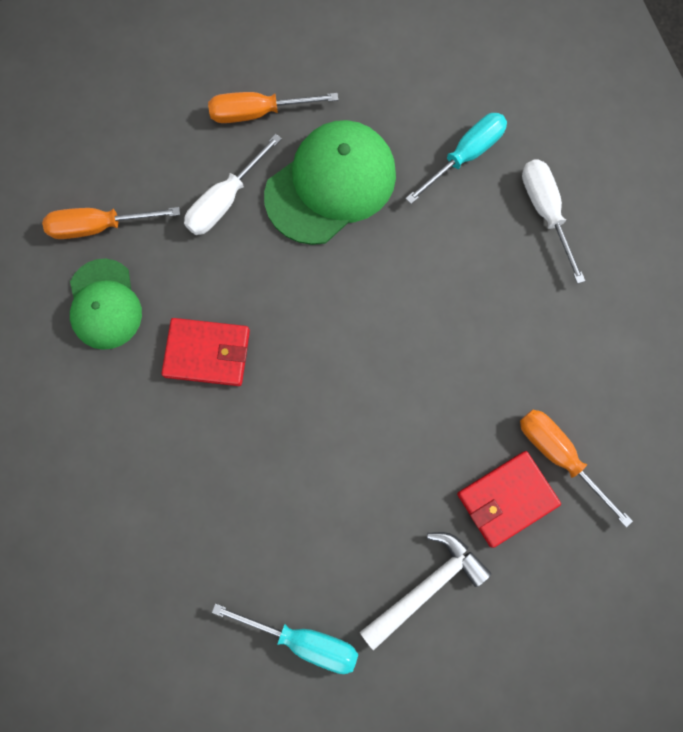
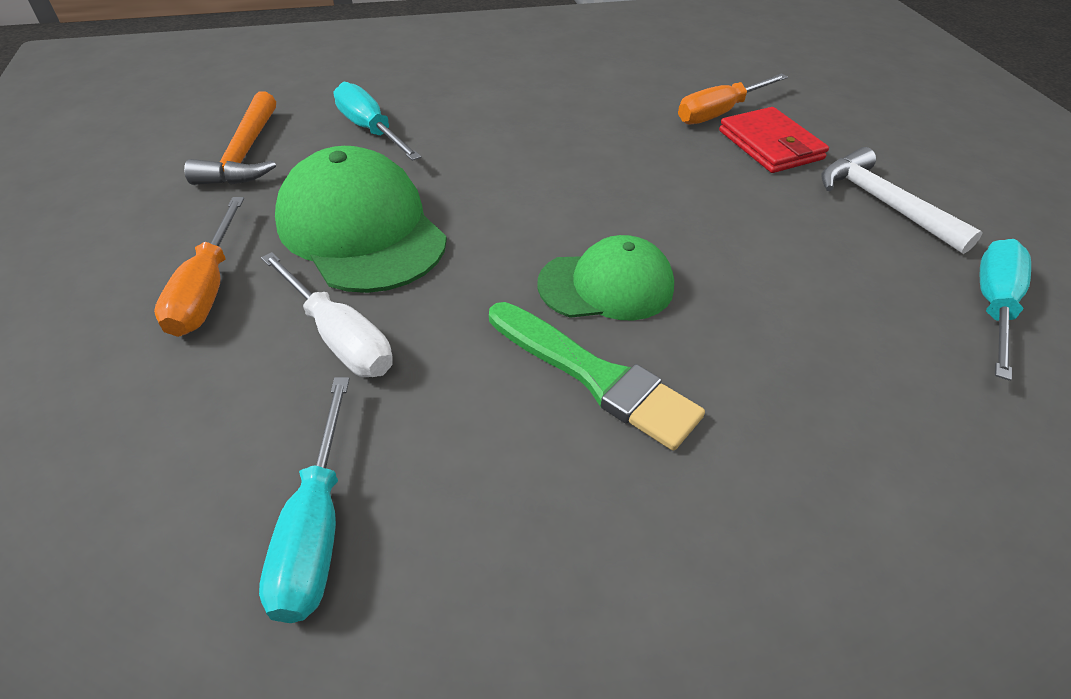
camera: 85 degrees left, 30 degrees down
(99, 226) = (317, 527): orange screwdriver -> turquoise screwdriver
(104, 304) = (485, 525): green cap -> green cap (606, 285)
(207, 353) = (595, 376): red wallet -> green brush
(412, 77) = (245, 154): none -> orange hammer
(545, 212) = (458, 92): white screwdriver -> none

